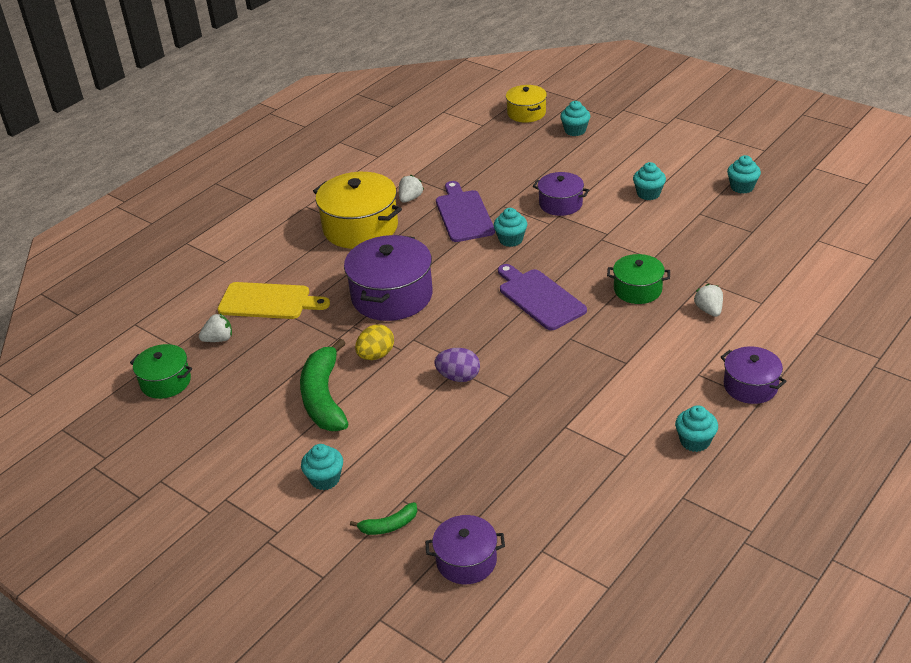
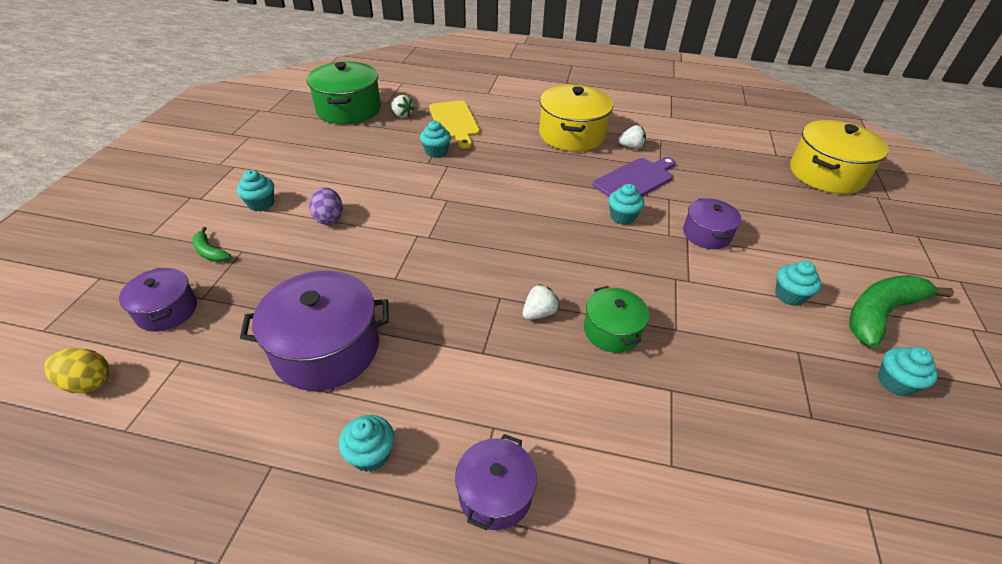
camera: 60 degrees right, 5 degrees up
(166, 382) = (348, 109): green pot -> green pot, size x1.73
(324, 397) = (356, 176): green banana -> green banana (881, 313)
(376, 355) = (417, 187): yellow egg -> yellow egg (88, 382)
(392, 296) = (496, 174): purple pot -> purple pot (326, 348)
(458, 377) = (408, 239): purple egg -> purple egg (329, 218)
(526, 113) = (826, 174): yellow pot -> yellow pot, size x1.73
(539, 298) = (549, 259): purple cutting board -> none
(575, 130) = (837, 212): turquoise cupcake -> turquoise cupcake (436, 152)
(709, 310) = (618, 408): white strawberry -> white strawberry (539, 313)

